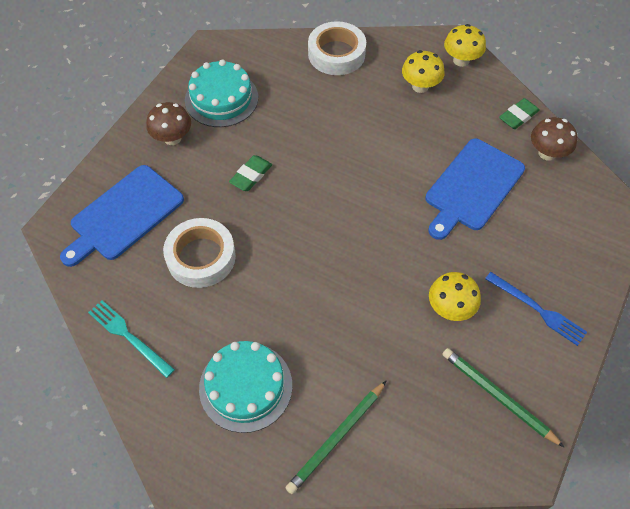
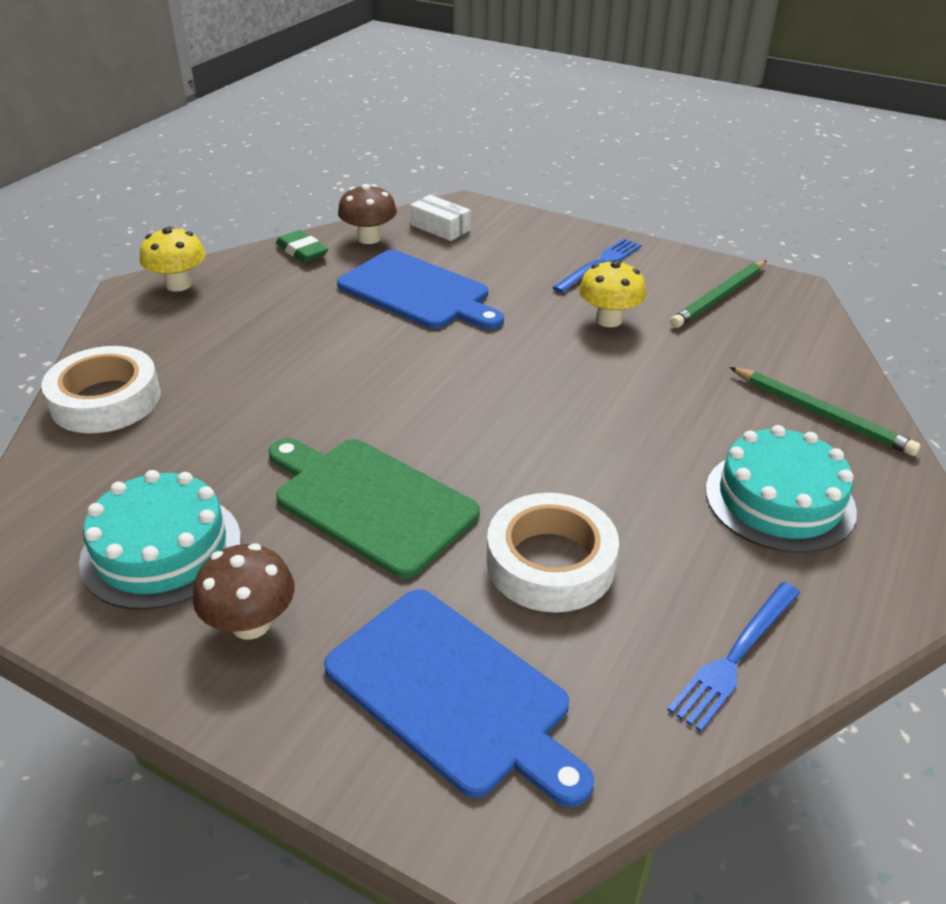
camera: 90 degrees left, 20 degrees down
(128, 336) = (735, 657): turquoise fork -> blue fork
(251, 175) = (370, 502): green eraser -> green cutting board
(420, 86) = (218, 321): yellow mushroom -> none
(576, 197) = (440, 227): none -> white box

